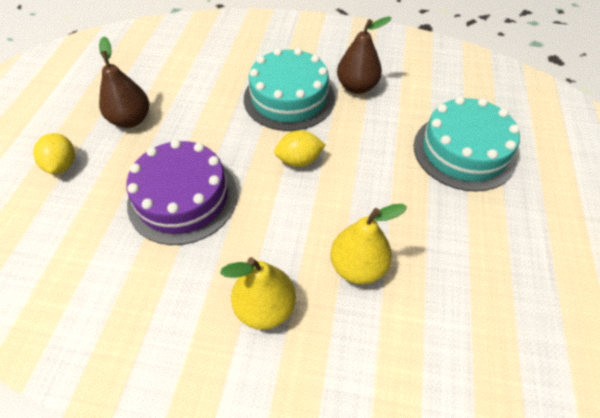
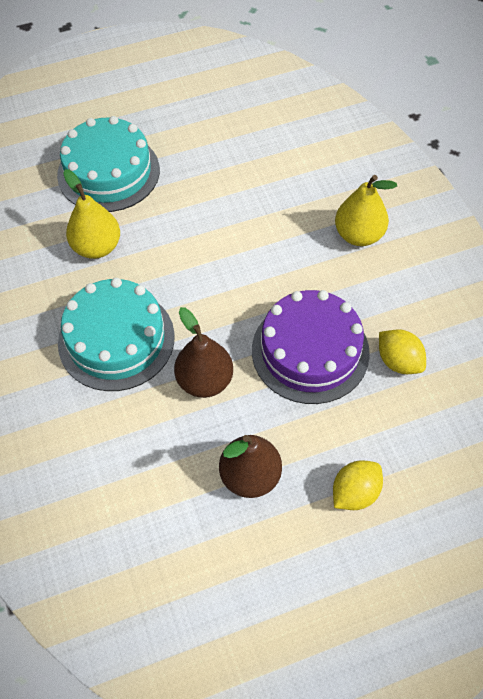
camera: 120 degrees left, 5 degrees up
(299, 160) = (201, 285): yellow lemon -> yellow lemon (398, 361)
(357, 87) = (60, 286): brown pear -> brown pear (204, 381)
(358, 267) = (282, 197): yellow pear -> yellow pear (97, 247)

